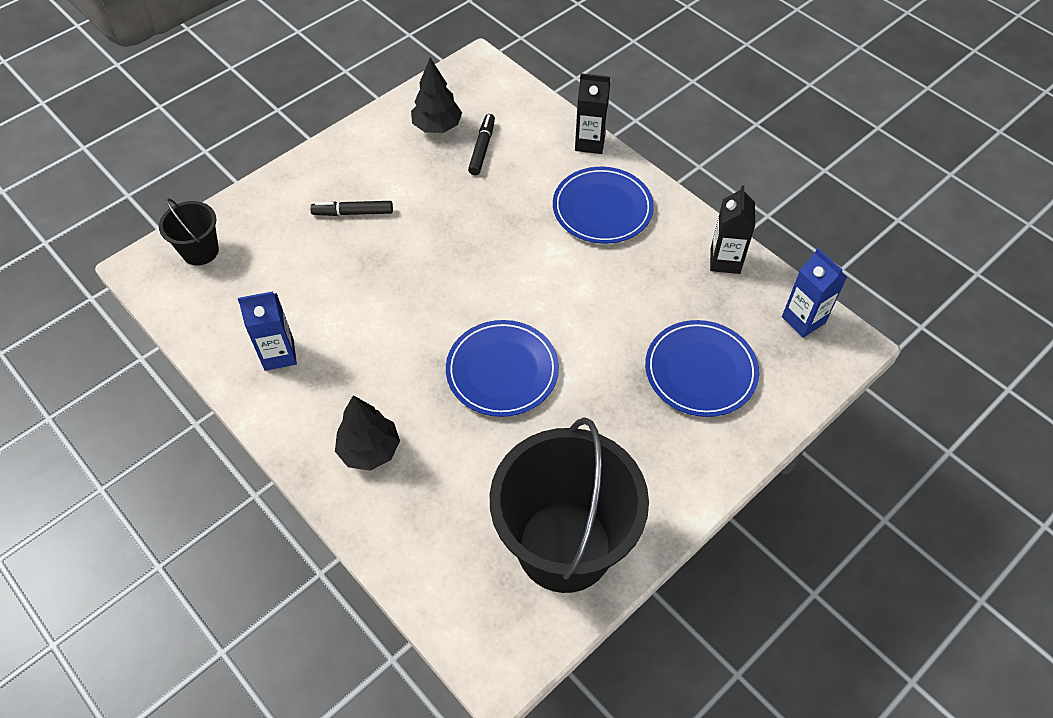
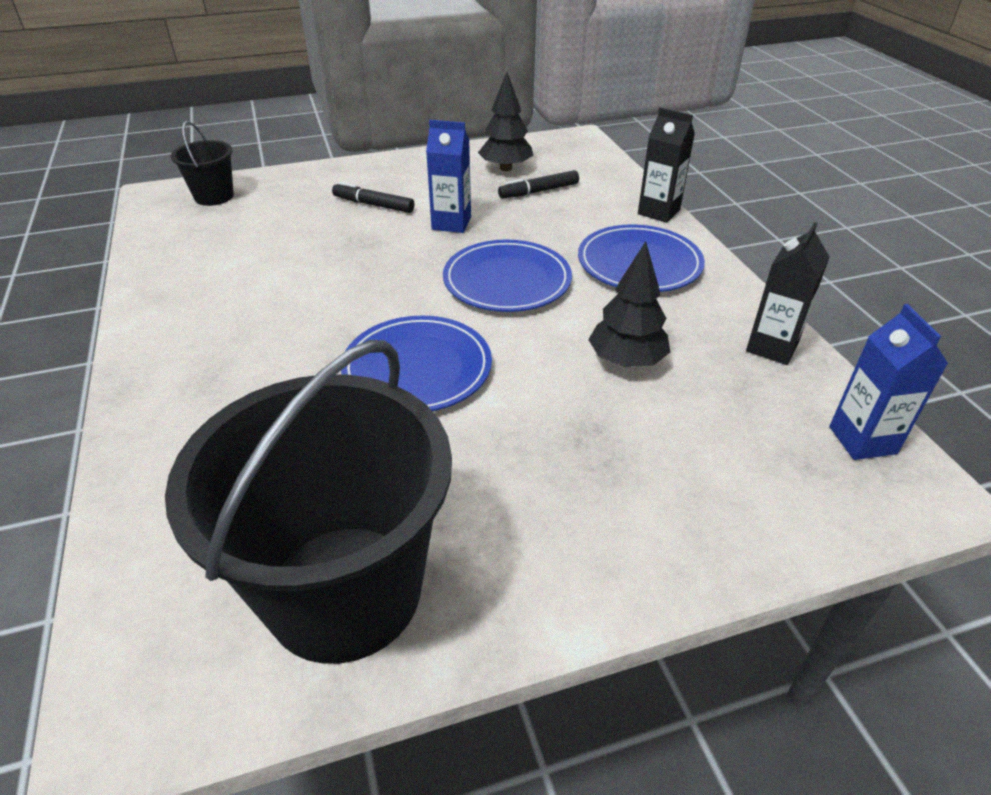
camera: 25 degrees right, 15 degrees down
(279, 354) = (202, 285): blue carton -> blue carton (451, 223)
(369, 450) = (207, 393): black tree -> black tree (626, 361)
(482, 148) = (538, 191): black marker -> black marker turned 150 degrees counterclockwise
(700, 371) = (675, 449): blue plate -> blue plate (507, 281)

